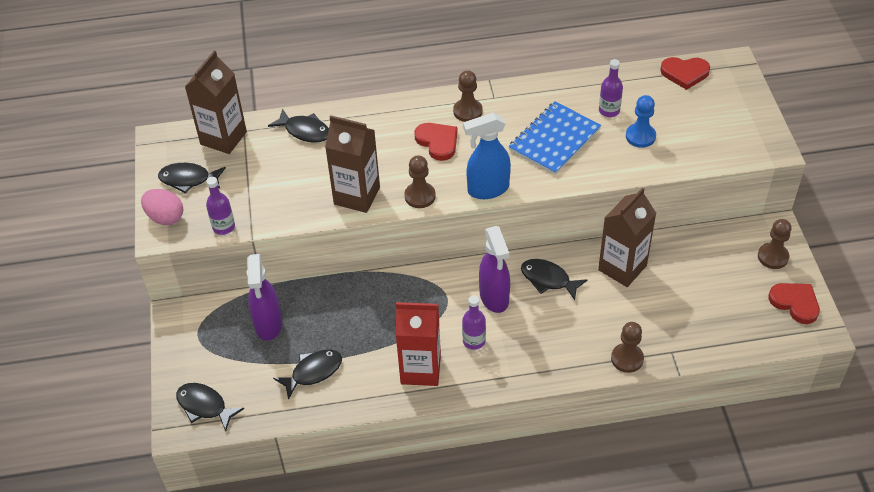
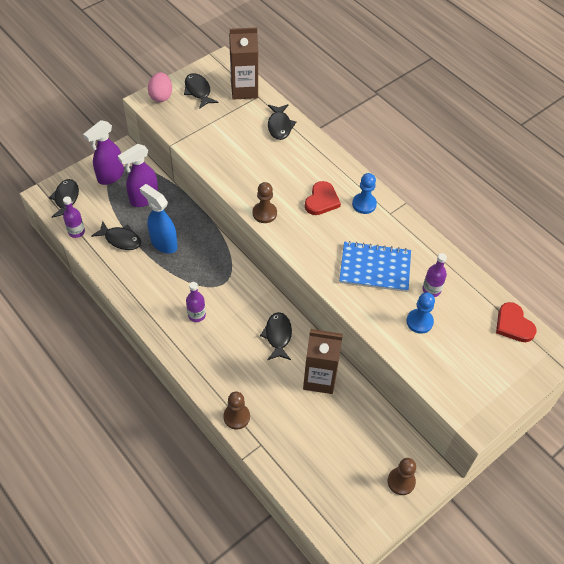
camera: 55 degrees right, 5 degrees up
(223, 227) = (171, 126): purple bottle -> purple bottle (76, 232)
(357, 196) = (241, 179): brown carton -> none
(420, 369) = (155, 295): red carton -> none
(467, 111) = (364, 204): brown pawn -> blue pawn
(487, 189) = (297, 249): blue spray bottle -> blue spray bottle (163, 243)
(494, 298) = (241, 310): purple spray bottle -> purple spray bottle (110, 176)
(795, 303) = (363, 516): red heart -> none

